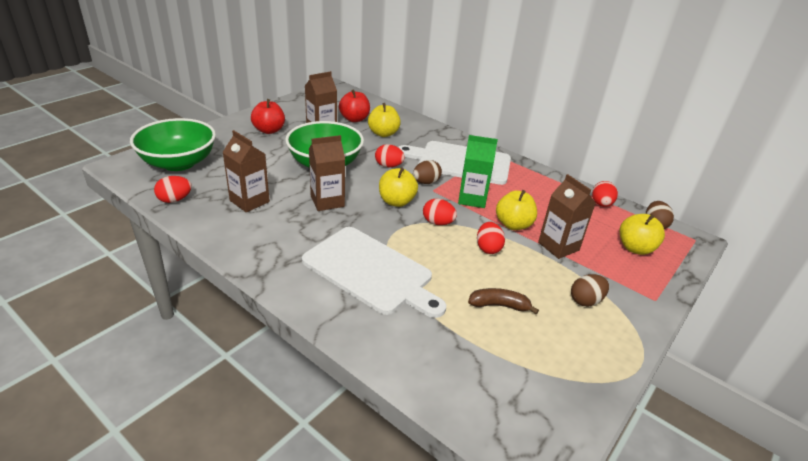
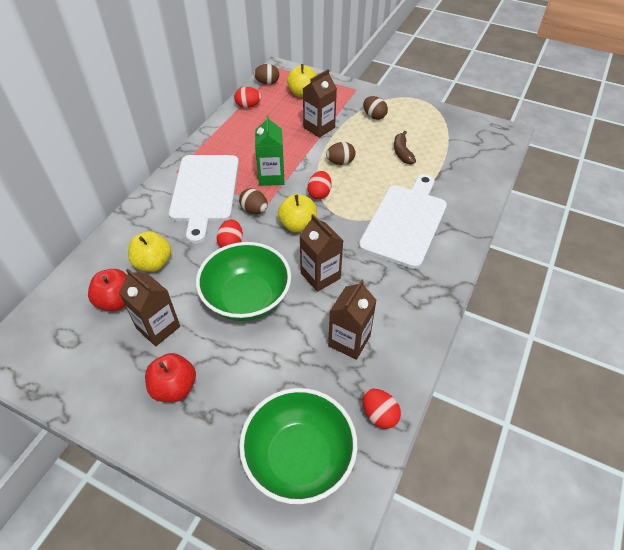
camera: 100 degrees left, 15 degrees up
(488, 248) = (340, 162): red egg -> brown egg
(513, 225) = (301, 151): yellow apple -> none

